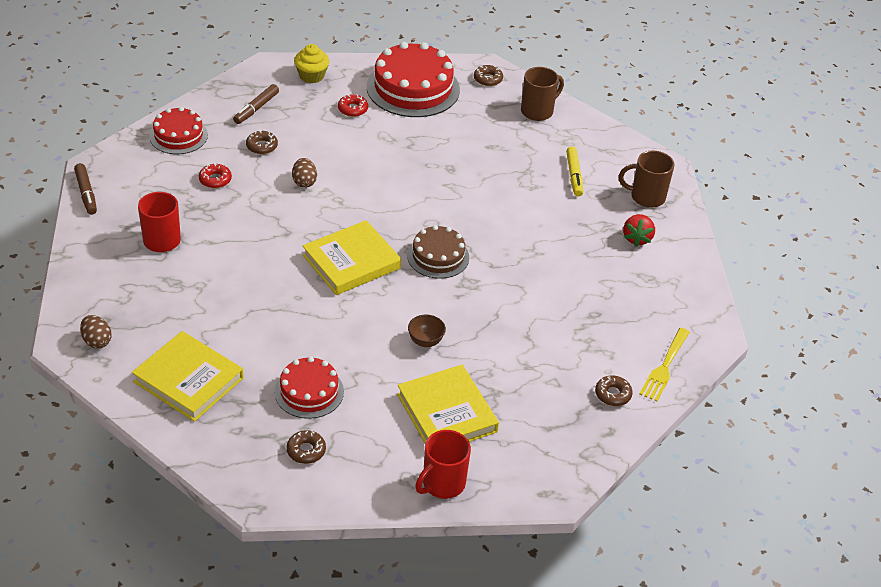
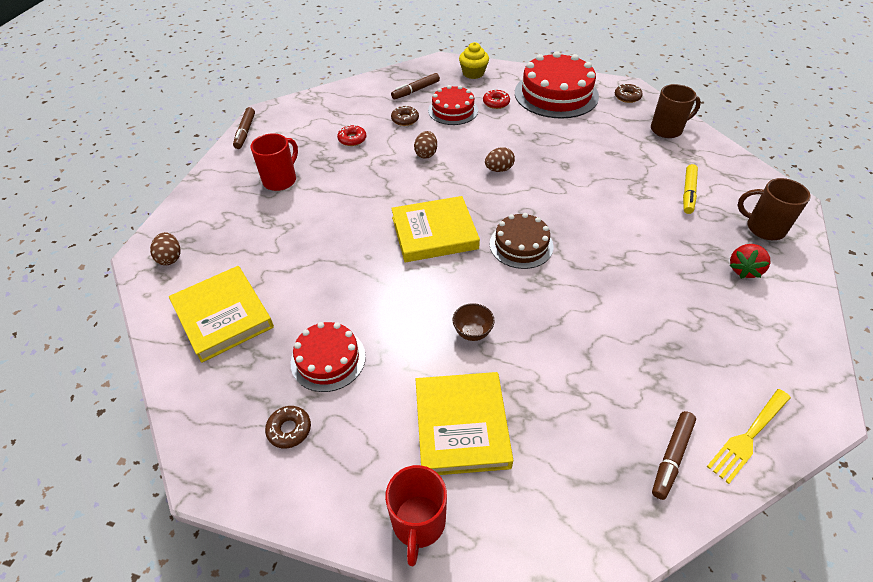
camera: 25 degrees right, 5 degrees up
(178, 135) = (343, 101): red cake -> red cake (453, 110)
(386, 185) = (499, 169): none -> brown egg
(442, 484) = (418, 523): red mug -> red mug turned 60 degrees counterclockwise
(613, 394) = (671, 457): brown donut -> brown marker

